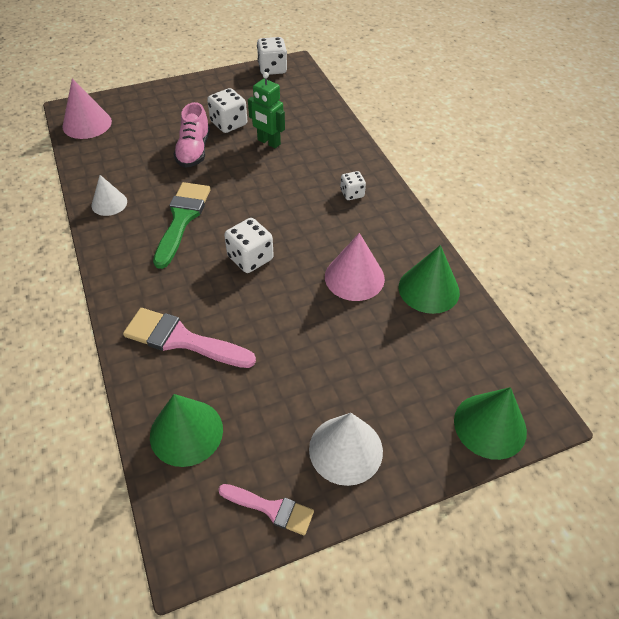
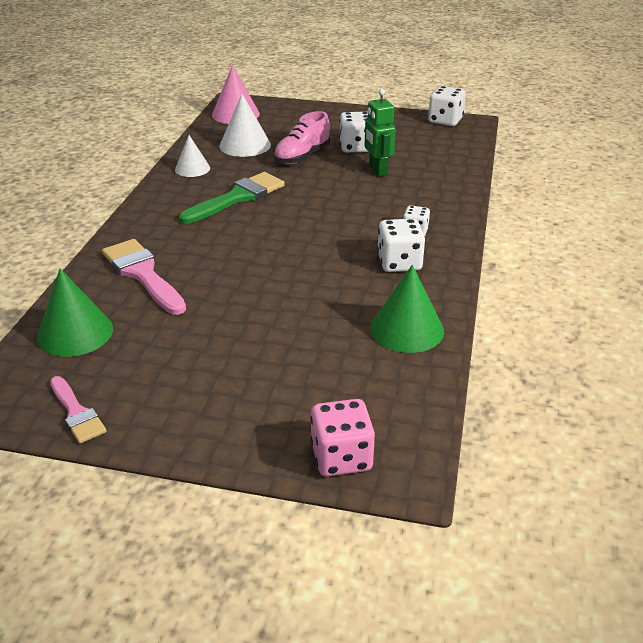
camera: 35 degrees right, 15 degrees down
(250, 258) = (263, 243): white dice -> white dice (399, 263)
(345, 449) = (184, 406): white cone -> white cone (245, 145)
(354, 277) = (342, 292): pink cone -> none
(490, 425) = (341, 457): green cone -> pink dice

